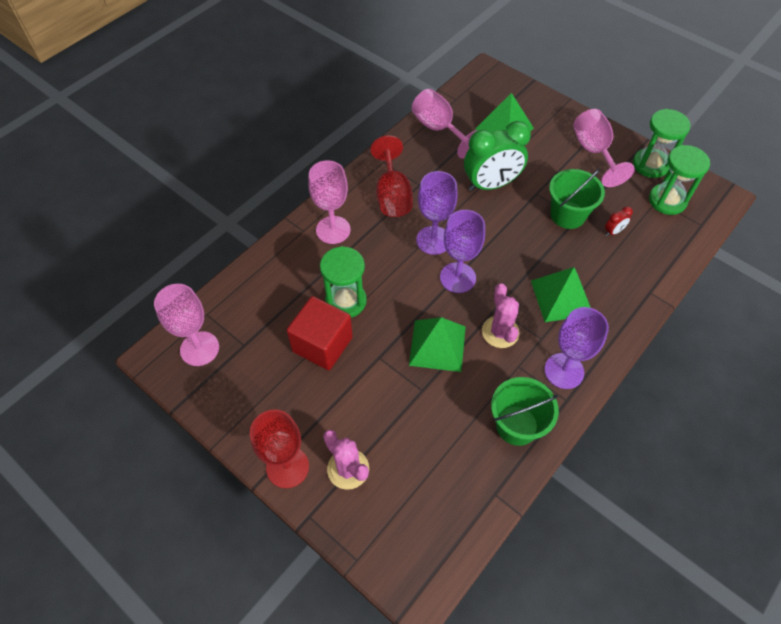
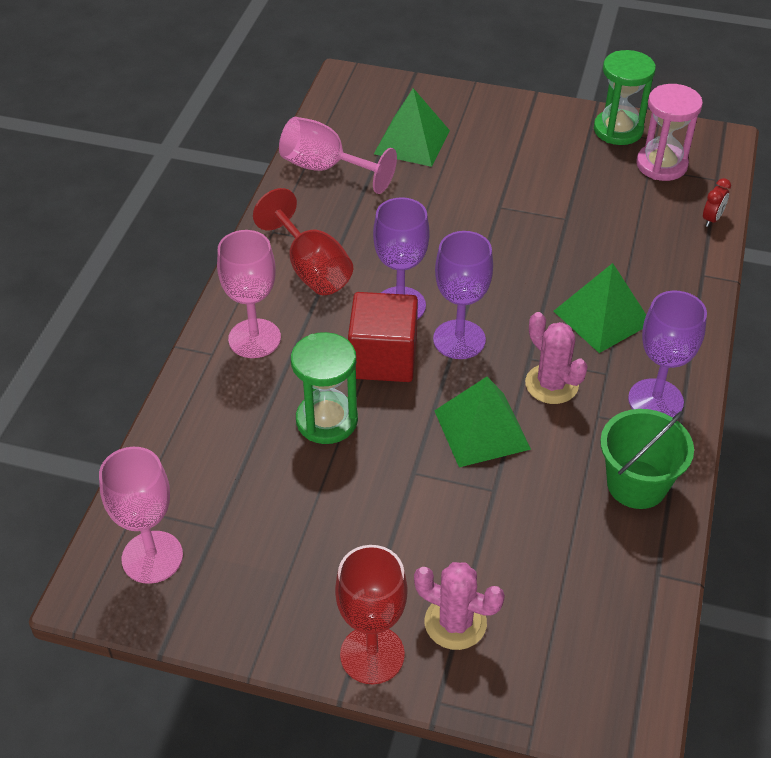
camera: 25 degrees left, 10 degrees down
(322, 344) = (327, 485): red cube -> red cube (383, 358)
(491, 184) = (435, 214): green clock -> none
(567, 215) = (553, 219): green bucket -> none
(594, 152) = (541, 136): pink goblet -> none
(613, 231) = (619, 220): red clock -> red clock (712, 219)
(667, 200) = (661, 165): green hourglass -> pink hourglass

